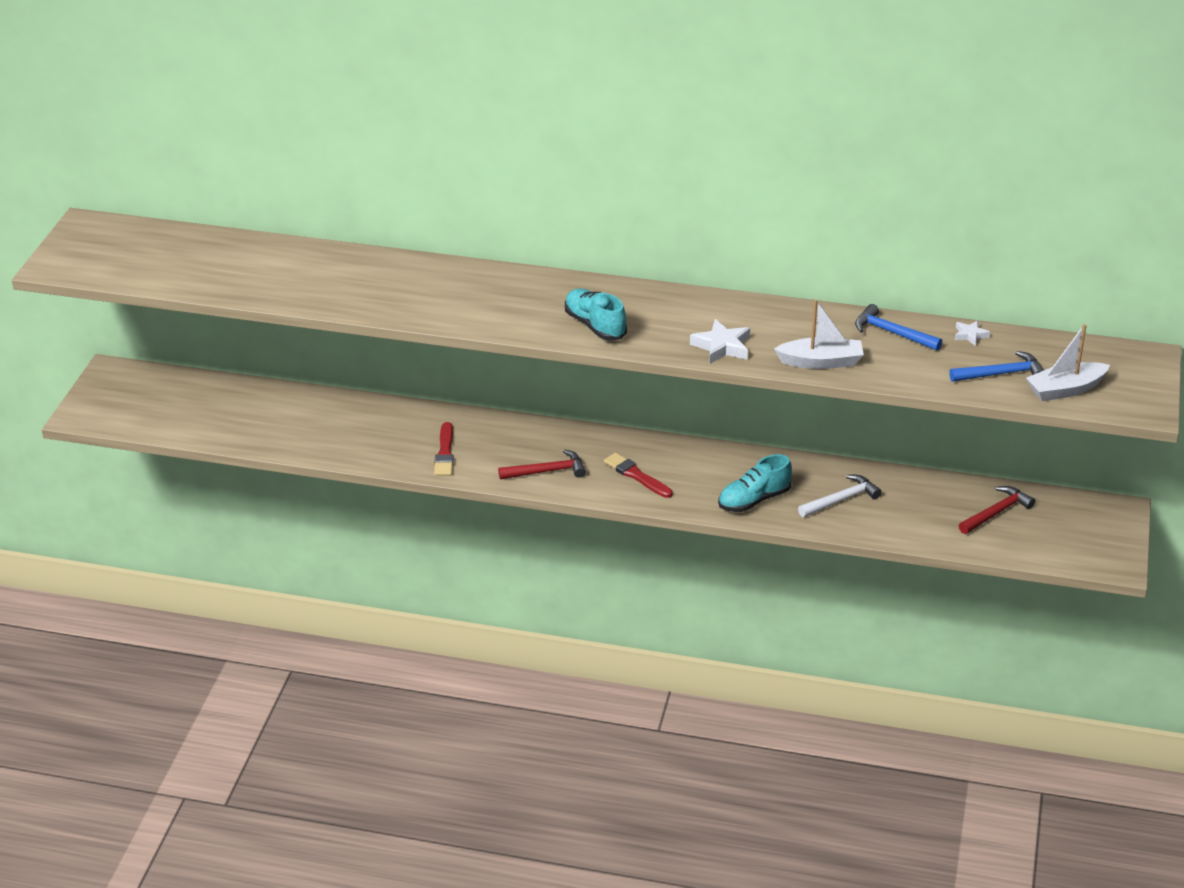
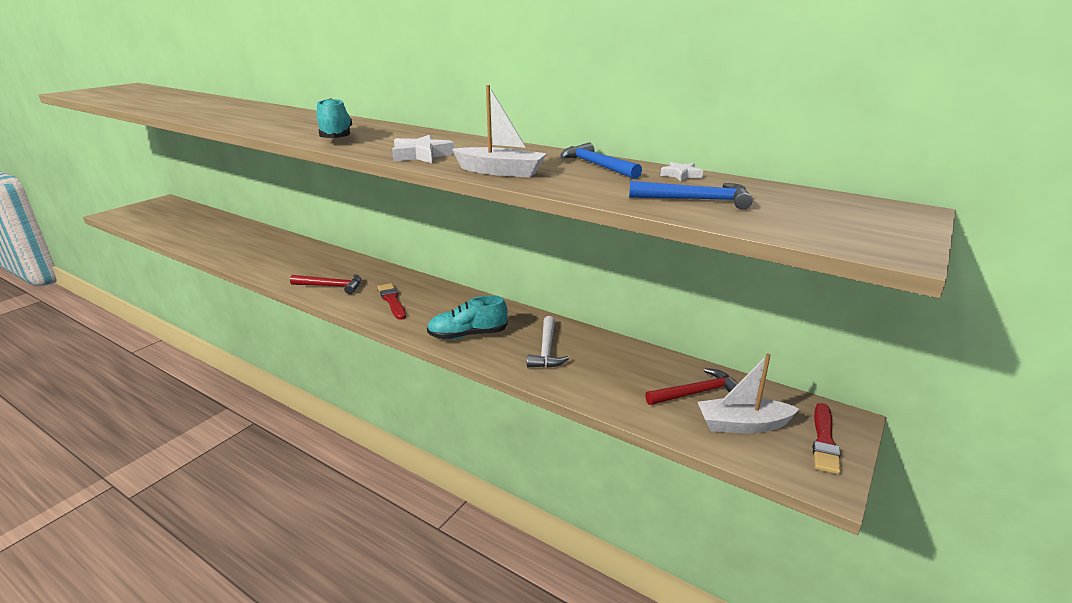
camera: 20 degrees right, 10 degrees down
(445, 452) = (279, 264): red brush -> red brush (824, 440)
(842, 499) = (546, 350): white hammer -> white hammer turned 105 degrees clockwise
(1065, 390) = (774, 220): white boat -> white boat (742, 425)

